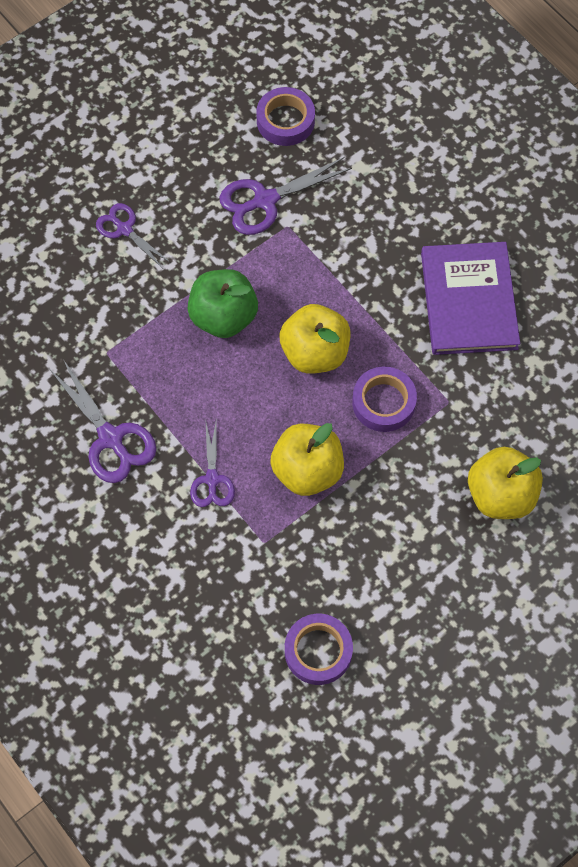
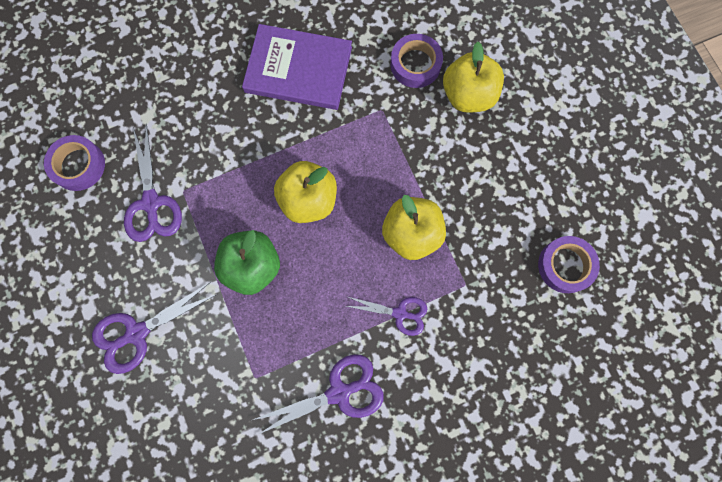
camera: 75 degrees left, 10 degrees up
(124, 229) = (137, 333): purple scissors -> purple scissors, size x1.55
(383, 402) = (368, 158): purple tape -> purple tape (415, 64)

